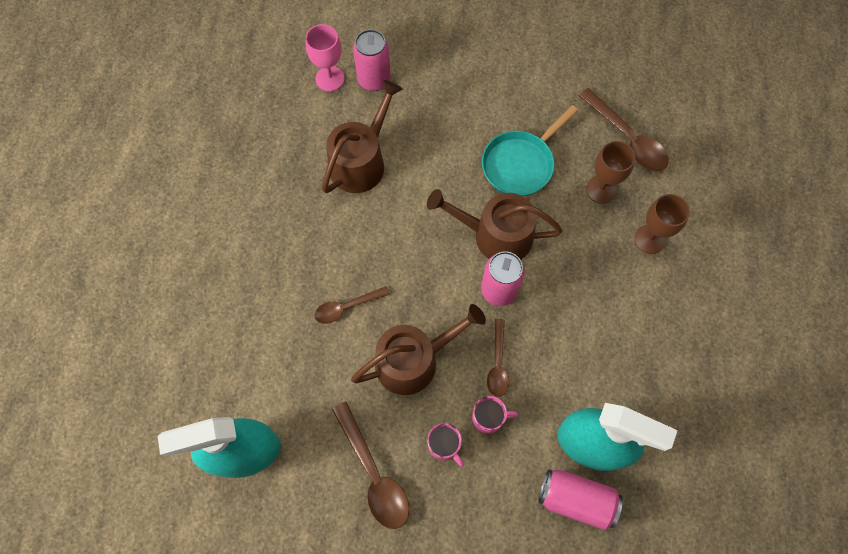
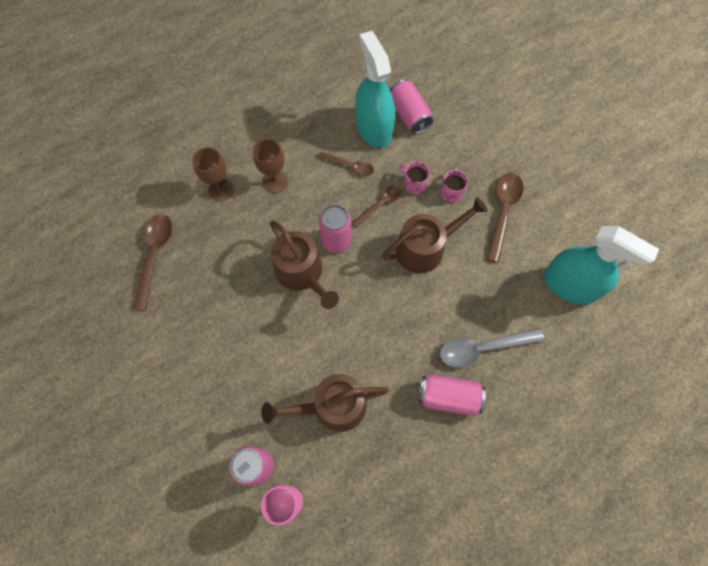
camera: 135 degrees left, 0 degrees up
(274, 249) = (449, 397): none -> pink can
(279, 314) = (482, 348): none -> grey spoon
(346, 307) = (436, 314): brown spoon -> brown spoon (349, 166)
(413, 360) = (425, 248): brown watering can -> brown watering can turned 135 degrees clockwise
(520, 164) = (235, 302): turquoise pan -> none
(601, 189) = (209, 241): brown goblet -> brown goblet (275, 181)

